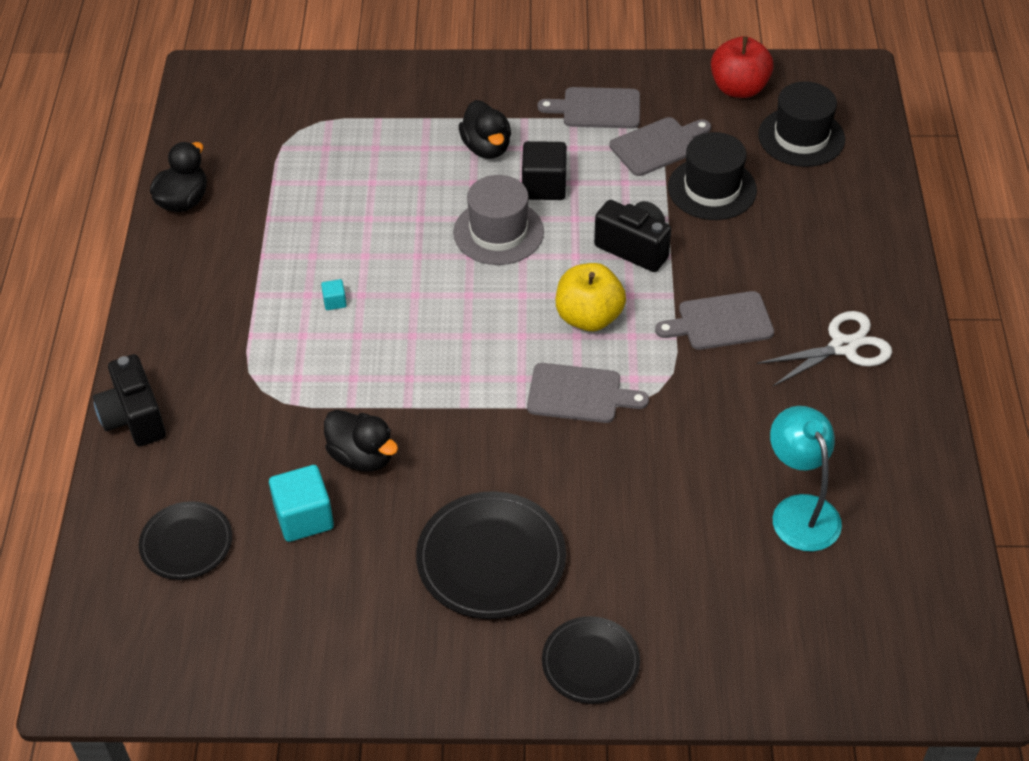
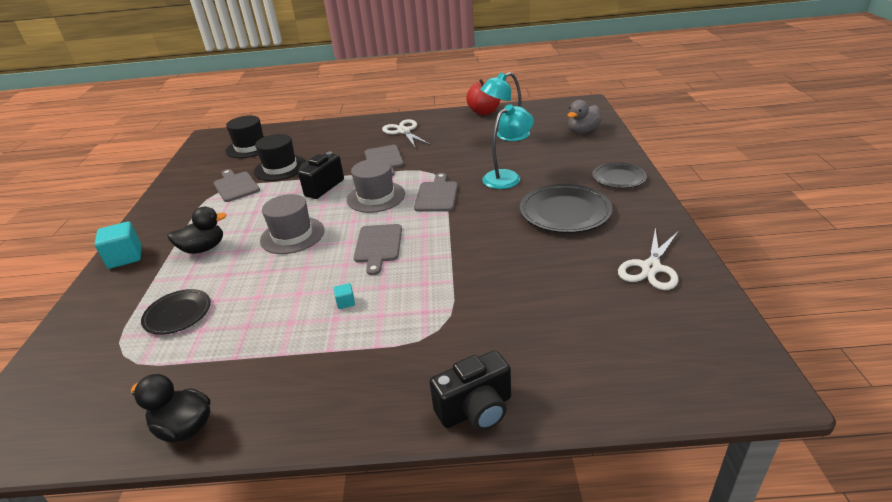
camera: 90 degrees left, 15 degrees down
(186, 543) = (602, 347): black plate -> black plate (178, 314)
(304, 517) = (557, 288): turquoise cube -> turquoise cube (125, 257)
(319, 636) = (651, 268): none -> white scissors
(362, 456) = (497, 269): black duck -> none
(544, 186) = (254, 222): black cube -> none
(589, 317) = (376, 197): yellow apple -> grey hat
(597, 108) = (188, 208): grey cutting board -> grey cutting board (378, 246)
(625, 495) = (507, 177): none -> turquoise lamp
(739, 88) = (199, 165): red apple -> red apple (484, 112)
(806, 647) = (582, 131): none -> grey duck

